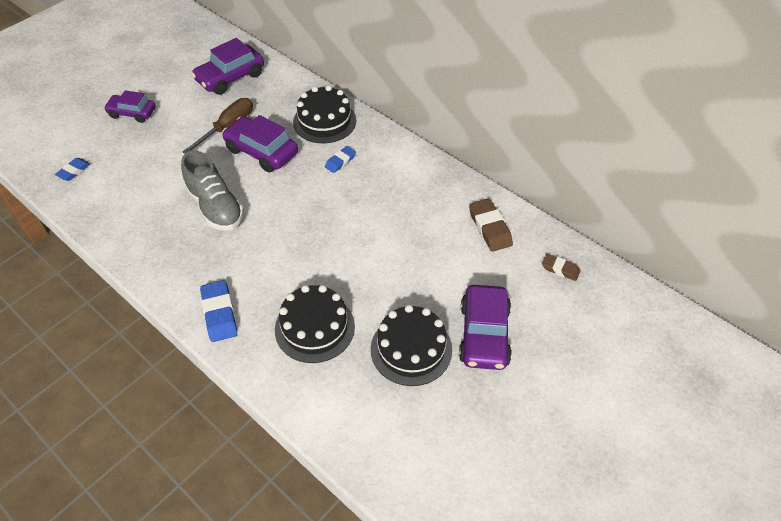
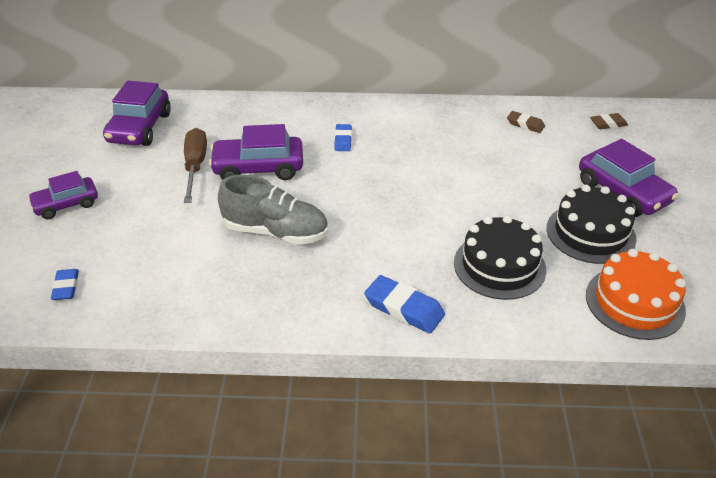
camera: 40 degrees left, 10 degrees down
(324, 121) = (285, 119): black cake -> none
(366, 422) = (634, 302): none -> orange cake
(490, 228) = (525, 124): brown eraser -> brown eraser, size x0.62

